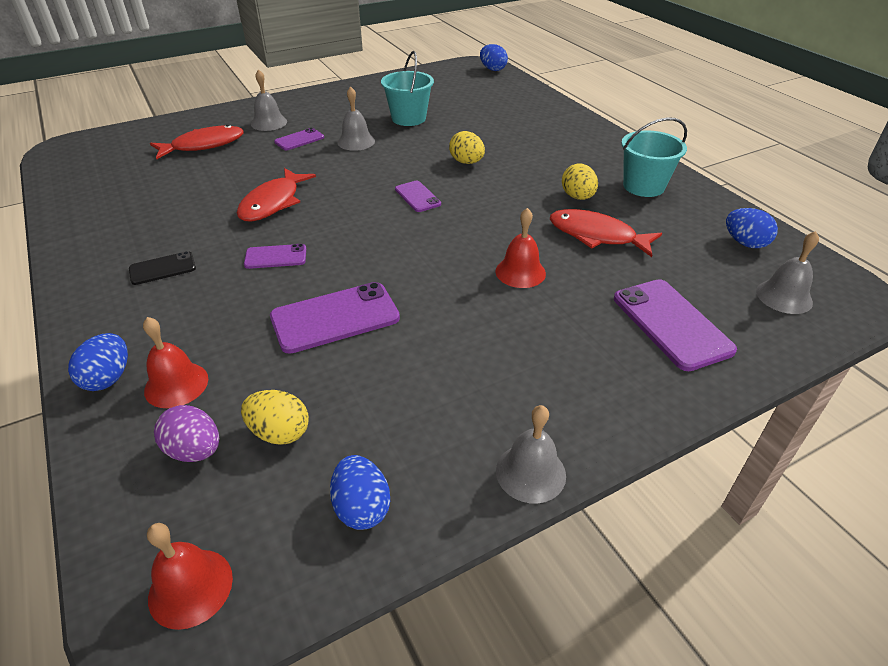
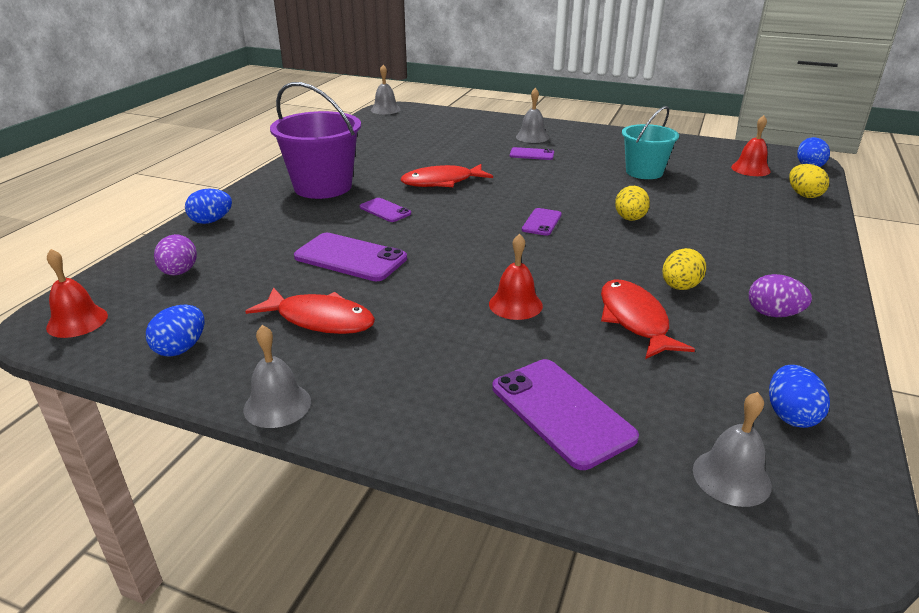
camera: 50 degrees right, 10 degrees down
(162, 268) = (323, 187): black phone -> purple bucket
(176, 384) = (227, 241): red bell -> red bell (750, 169)
(204, 145) = (466, 135): red fish -> red fish (320, 320)
(279, 432) = (220, 290): yellow egg -> yellow egg (804, 195)
(356, 141) = (569, 171): grey bell -> grey bell (385, 109)
(643, 186) = (773, 314): turquoise bucket -> purple egg
(671, 324) = (562, 412): purple phone -> purple phone turned 60 degrees counterclockwise

